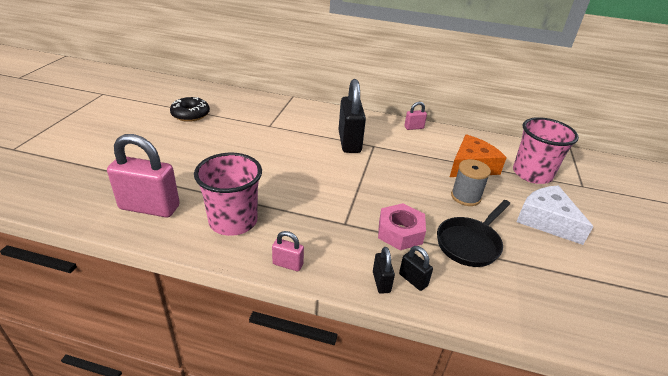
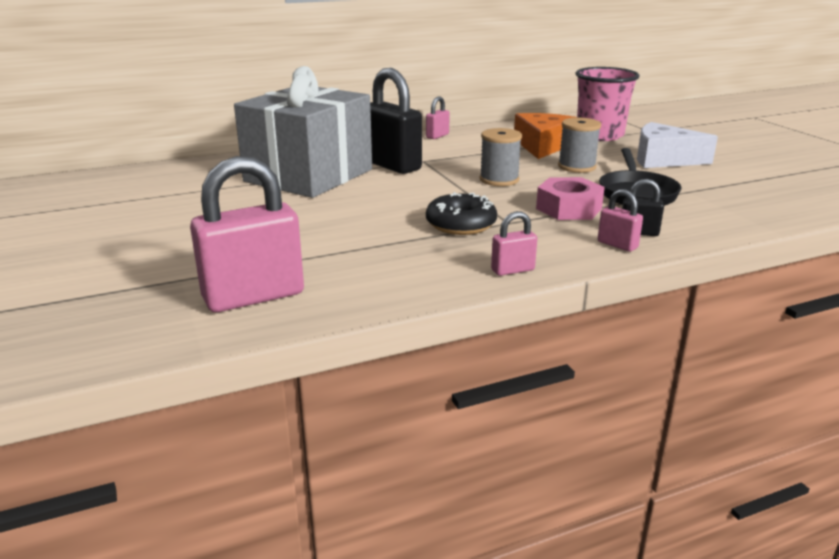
camera: 35 degrees left, 10 degrees down
(190, 114) = (129, 204): black donut -> black donut (461, 224)
(233, 221) = (388, 265): pink cup -> none
(295, 130) = (309, 175): none -> grey gift
(381, 282) = (617, 245): black padlock -> pink padlock
(394, 184) = (499, 180): none -> grey spool

